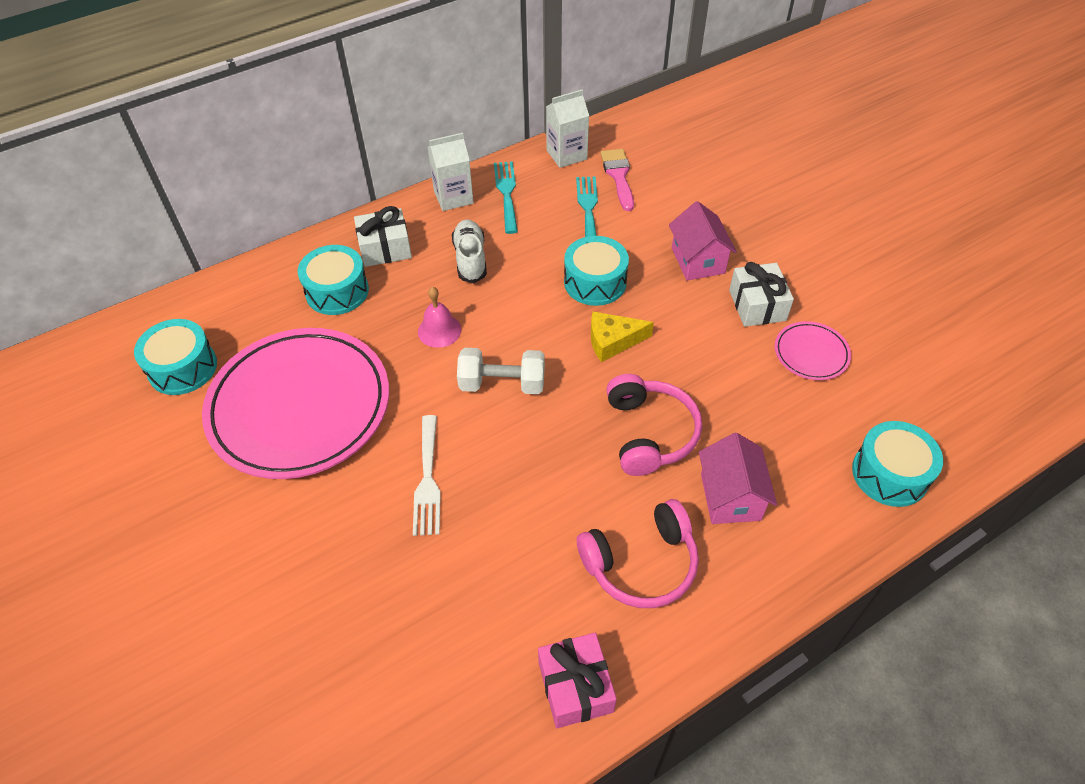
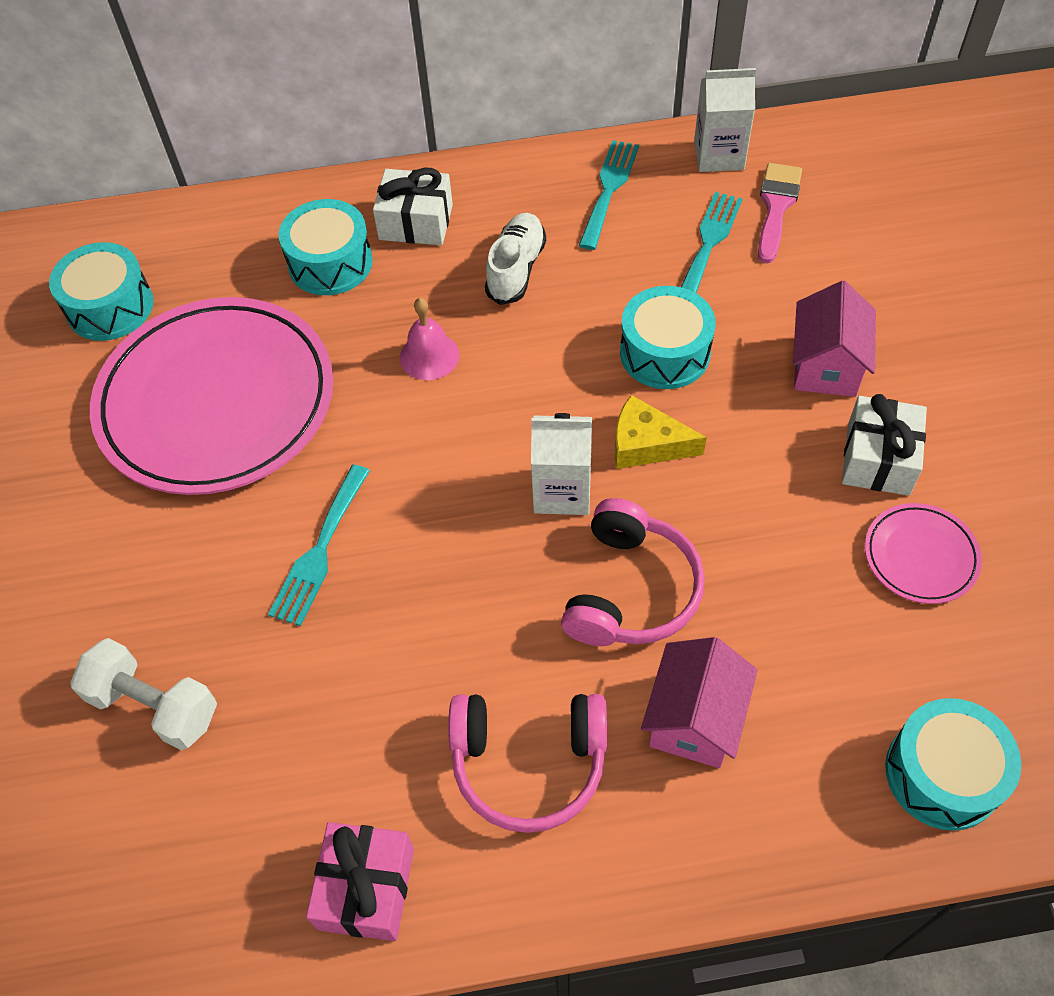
camera: 25 degrees right, 5 degrees up
(427, 480) = (320, 551): white fork -> turquoise fork
(453, 197) = (536, 175): white carton -> white carton (562, 491)
(502, 384) = (473, 455): white dumbbell -> white dumbbell (154, 706)

